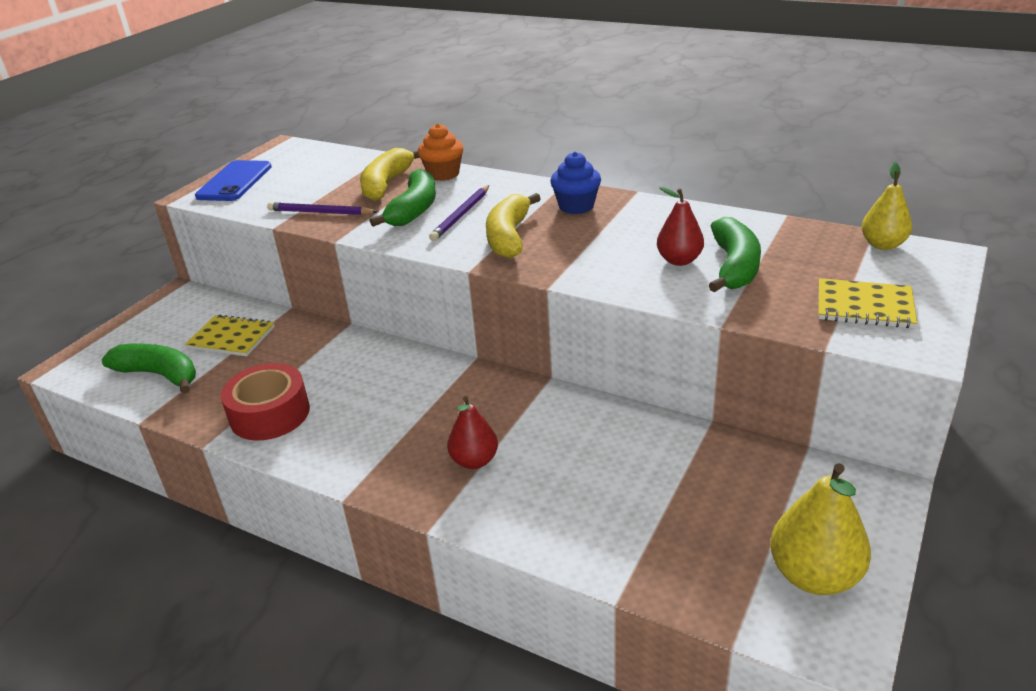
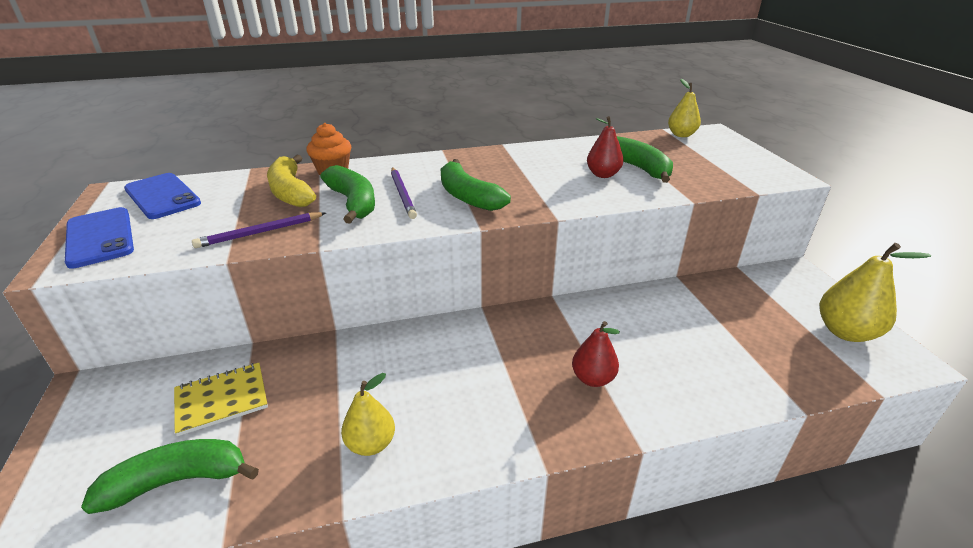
camera: 45 degrees left, 0 degrees up
(270, 414) = (371, 444): red tape -> yellow pear
(305, 160) = (162, 196): none -> blue phone
(509, 236) = (468, 196): yellow banana -> green banana
(576, 206) = (479, 163): blue cupcake -> none
(864, 306) = (731, 166): yellow notebook -> none

